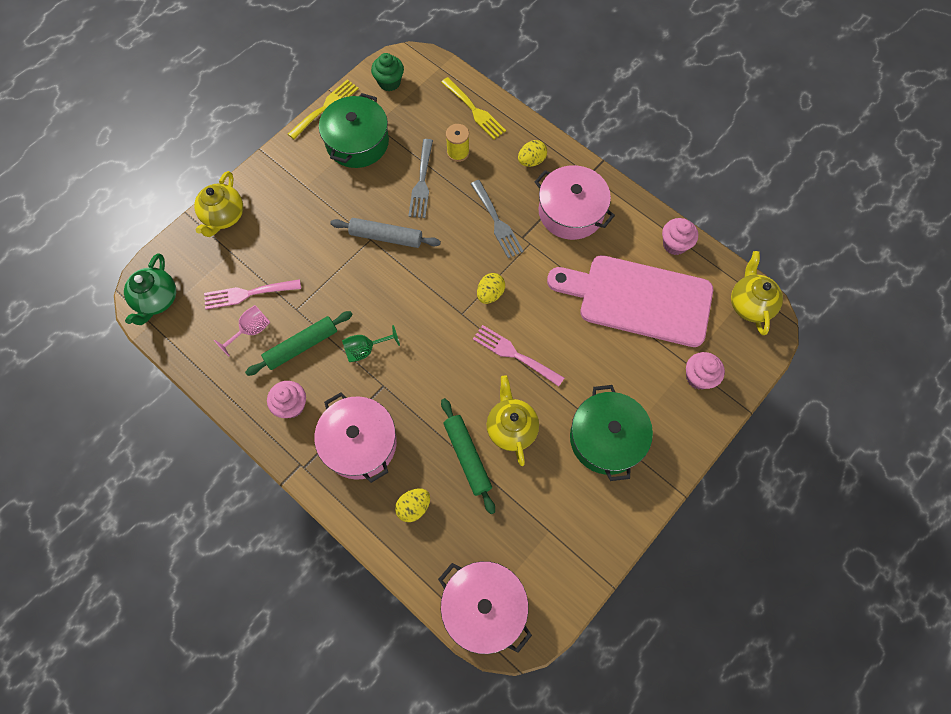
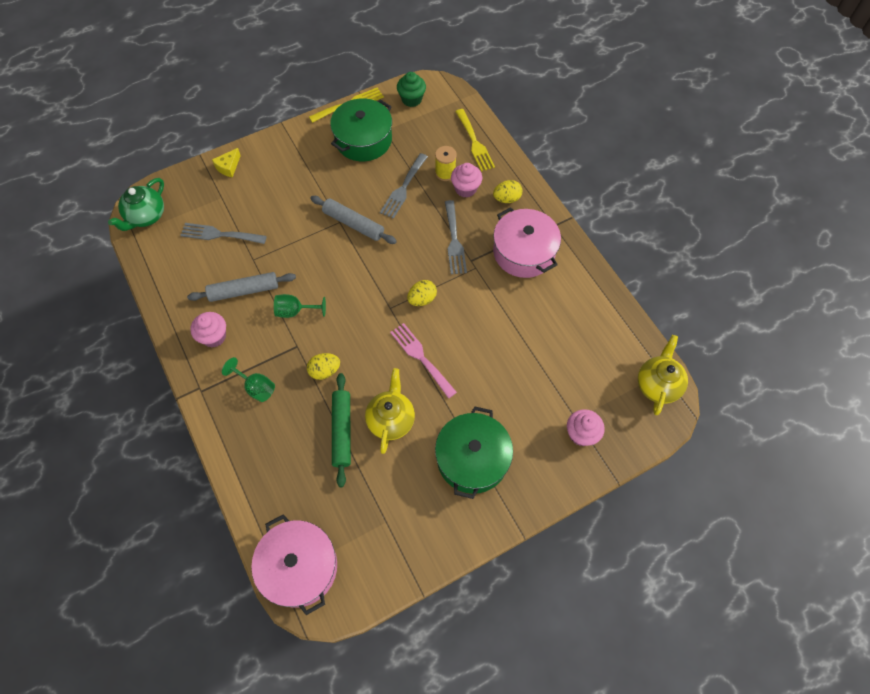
camera: 20 degrees right, 5 degrees down
(224, 216) = (228, 167): yellow teapot -> yellow cheese
(248, 294) = (219, 234): pink fork -> grey fork
(251, 330) = (209, 265): pink goblet -> none
(301, 346) = (244, 291): green rolling pin -> grey rolling pin
(360, 443) = (256, 387): pink pot -> green goblet
(413, 507) = (277, 457): yellow egg -> yellow egg (325, 371)
(638, 299) = (553, 347): pink cutting board -> none
(674, 244) = (607, 309): pink cupcake -> pink cupcake (465, 189)

